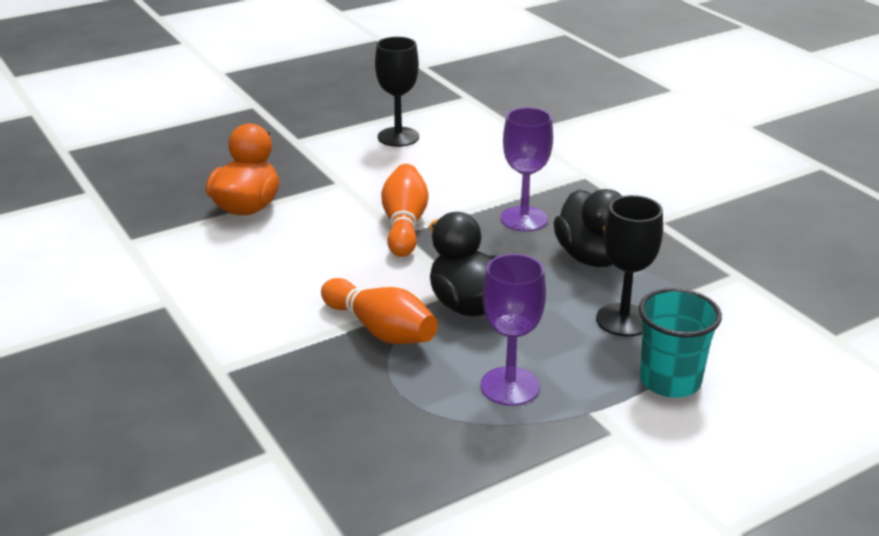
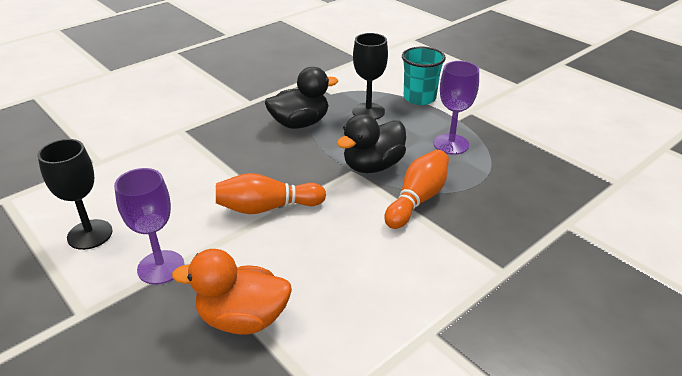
camera: 100 degrees left, 5 degrees up
(524, 219) = (251, 152): purple goblet -> purple goblet (161, 267)

